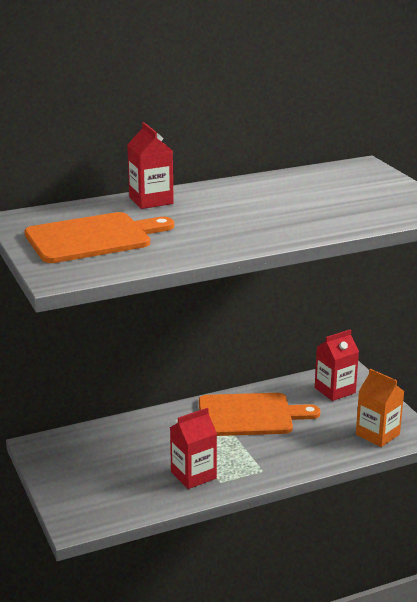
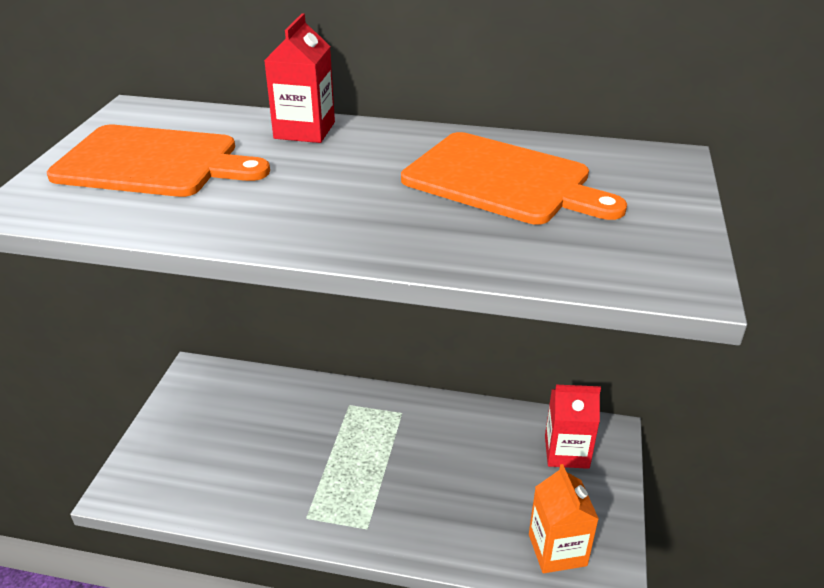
camera: 35 degrees right, 10 degrees up
(193, 475) = (289, 491): red carton -> none
(249, 415) = (432, 438): orange cutting board -> orange cutting board (503, 180)

